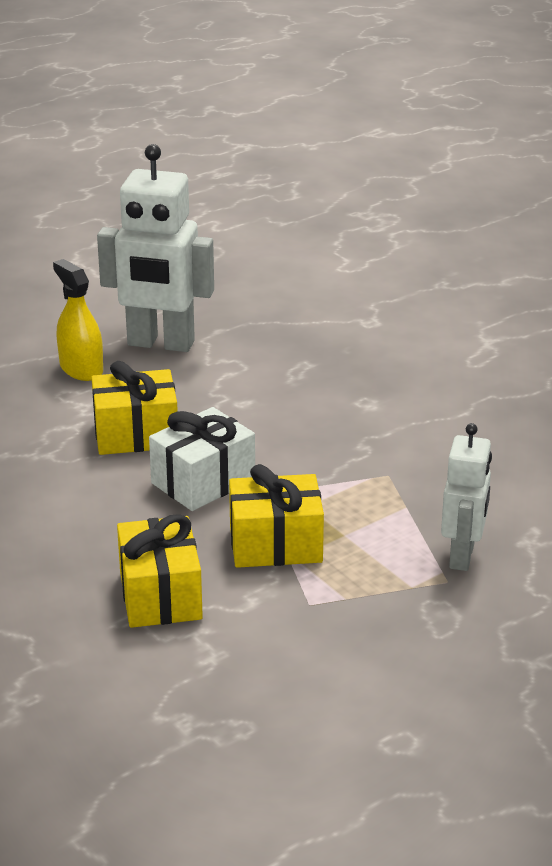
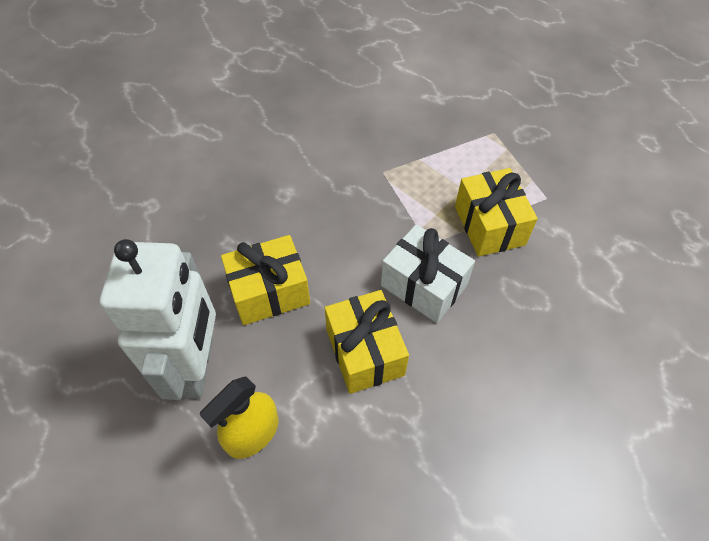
camera: 100 degrees left, 25 degrees up
(160, 595) = (576, 286): yellow gift -> yellow gift (269, 292)
(462, 556) = (466, 127): white robot -> none

